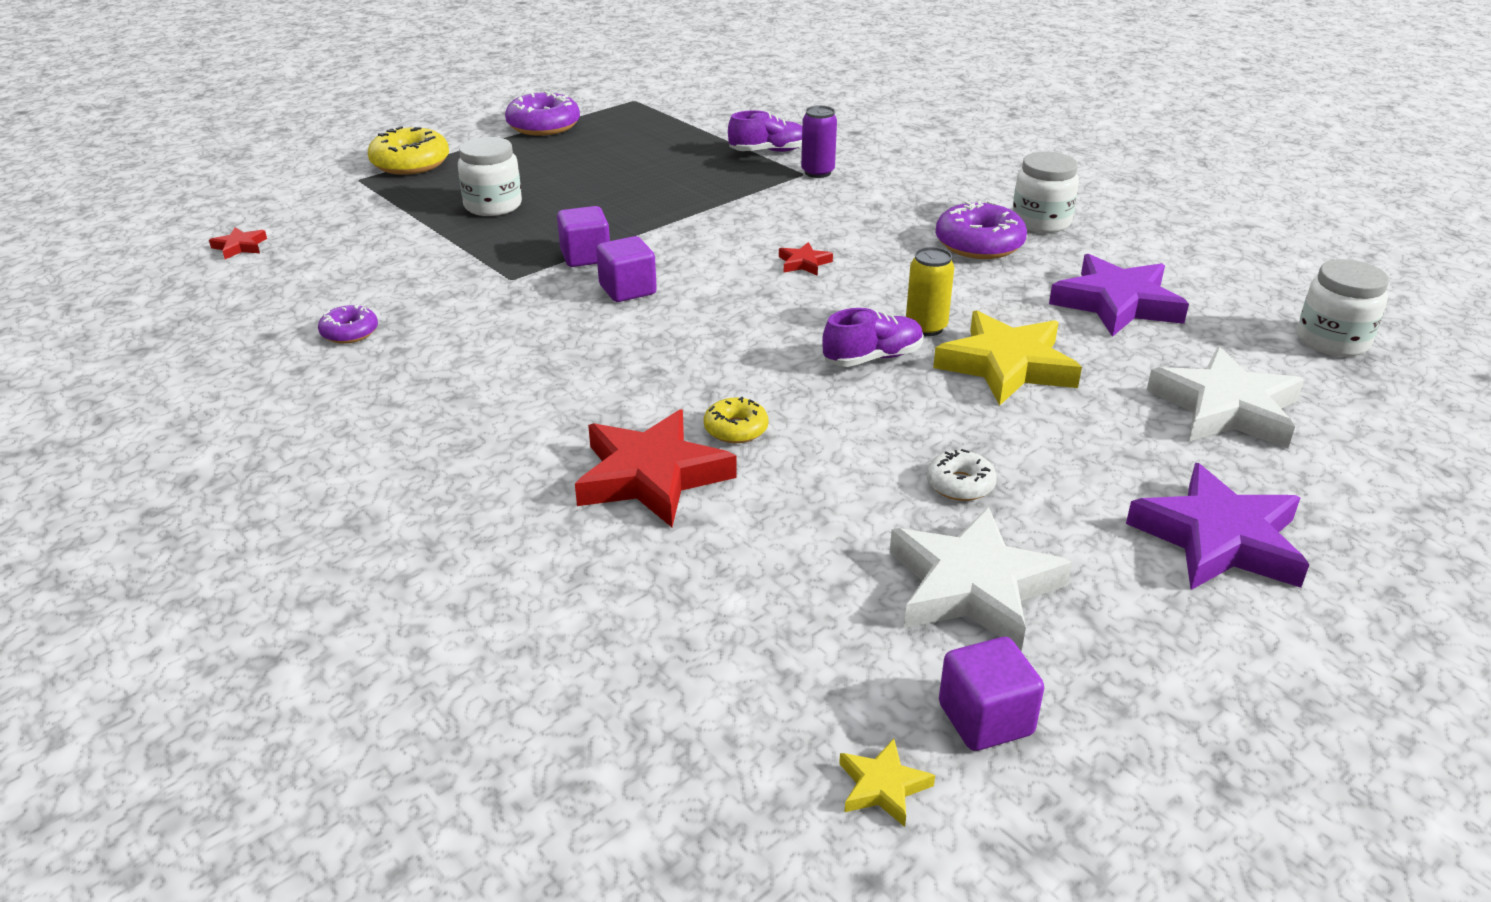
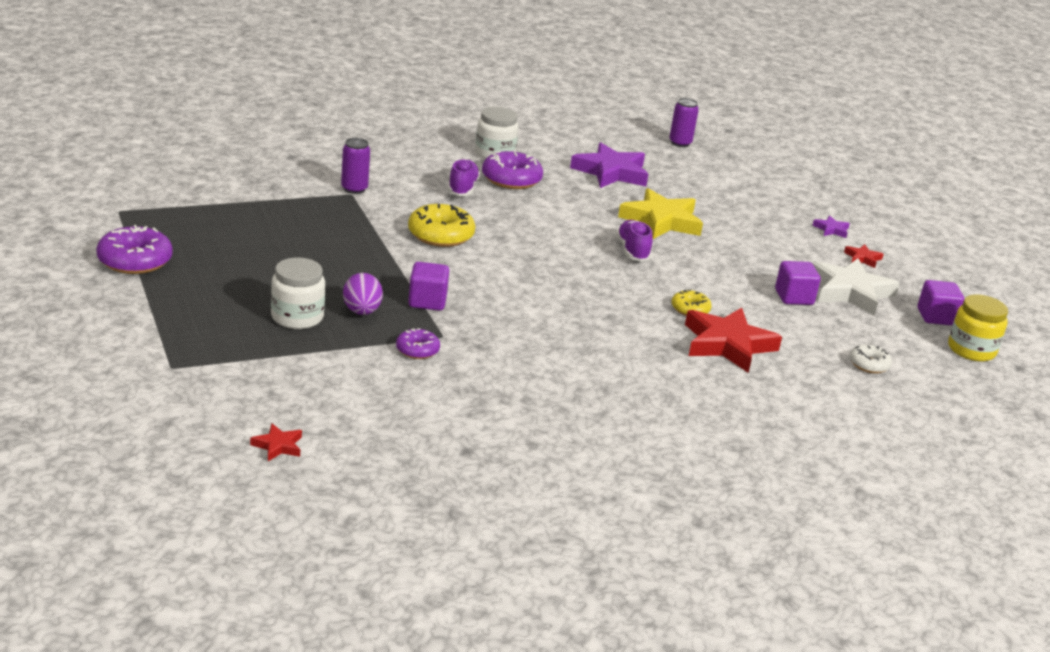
camera: 75 degrees left, 5 degrees down
(349, 332) = (486, 414): purple donut -> purple donut (417, 350)
(410, 163) = (159, 336): yellow donut -> yellow donut (440, 235)
(531, 230) = (361, 311): none -> purple egg
(627, 290) = (493, 299): purple cube -> purple cube (794, 297)
(768, 151) = (296, 193): purple shoe -> purple shoe (462, 188)
(804, 263) = (497, 234): red star -> red star (863, 258)
(883, 787) = (971, 350): yellow star -> yellow jar
(926, 328) = (606, 226): yellow can -> none
(960, 484) = (768, 268): white donut -> white donut (869, 364)
(1219, 539) = (831, 229): purple star -> purple star, size x0.45
(1226, 408) = (729, 188): white star -> none
(1332, 341) = (680, 143): white jar -> purple can

